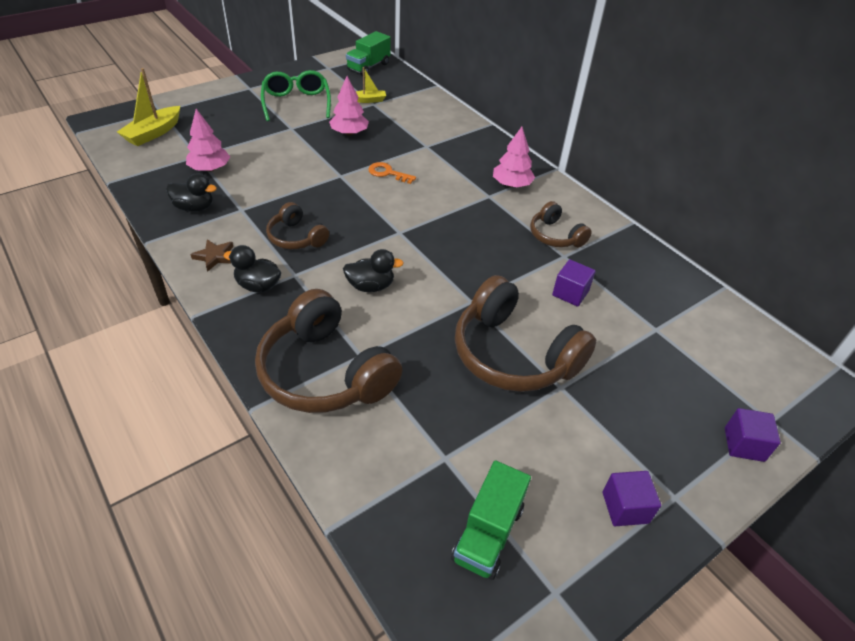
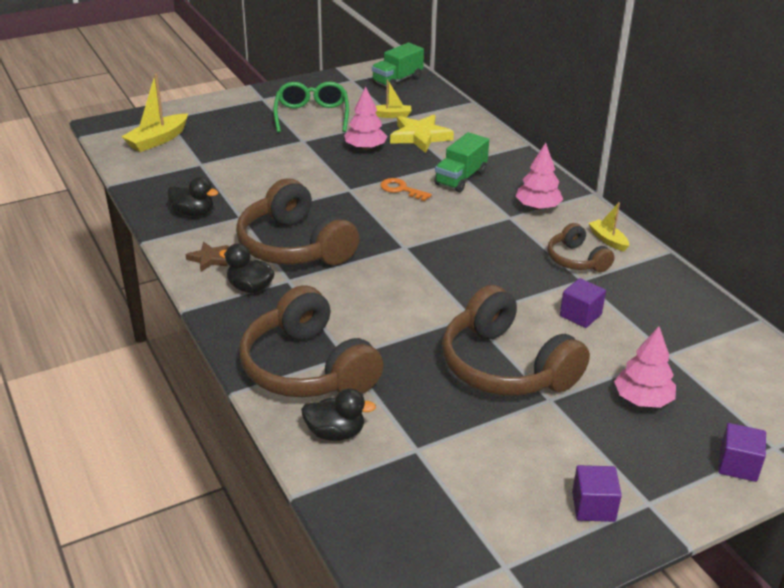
camera: 10 degrees right, 10 degrees down
(210, 169) = (212, 177): pink tree -> pink tree (642, 399)
(296, 237) = (294, 246): brown headphones -> brown headphones, size x1.88
(371, 286) = (365, 295): black duck -> black duck (335, 433)
(396, 120) = (420, 137): none -> yellow star
(488, 533) = (447, 514): green truck -> green truck (460, 178)
(578, 214) = (608, 240): none -> yellow boat

